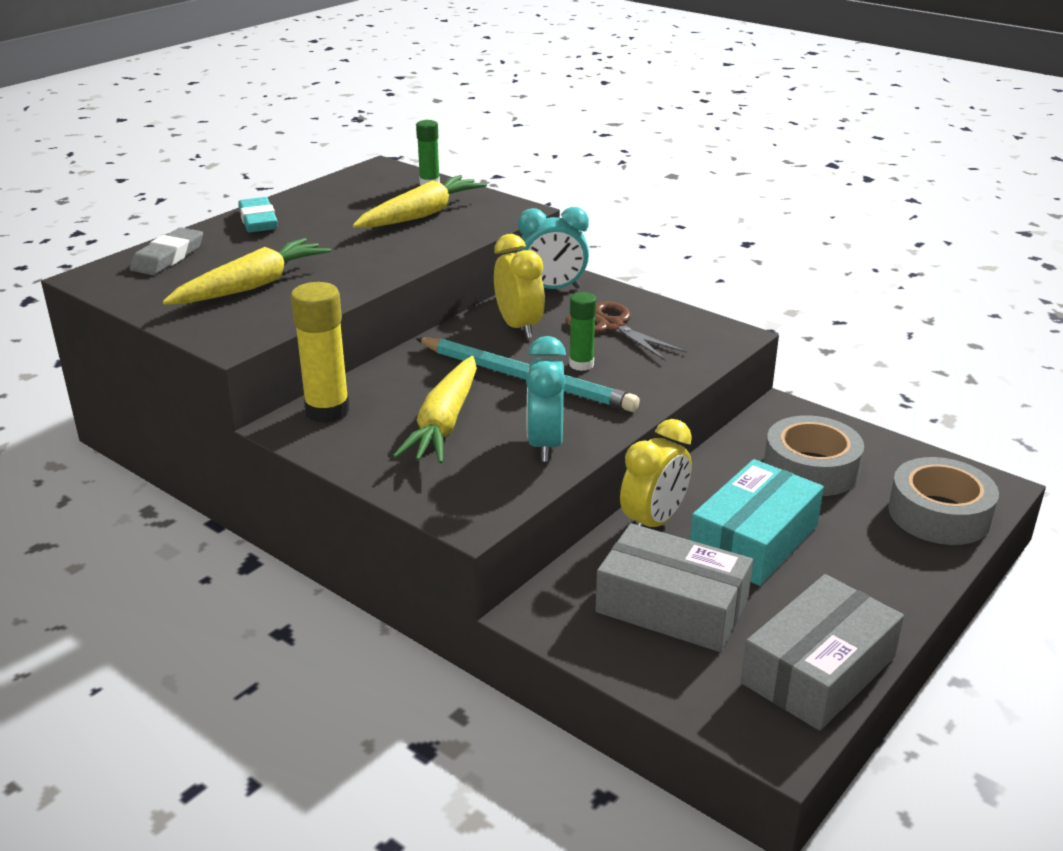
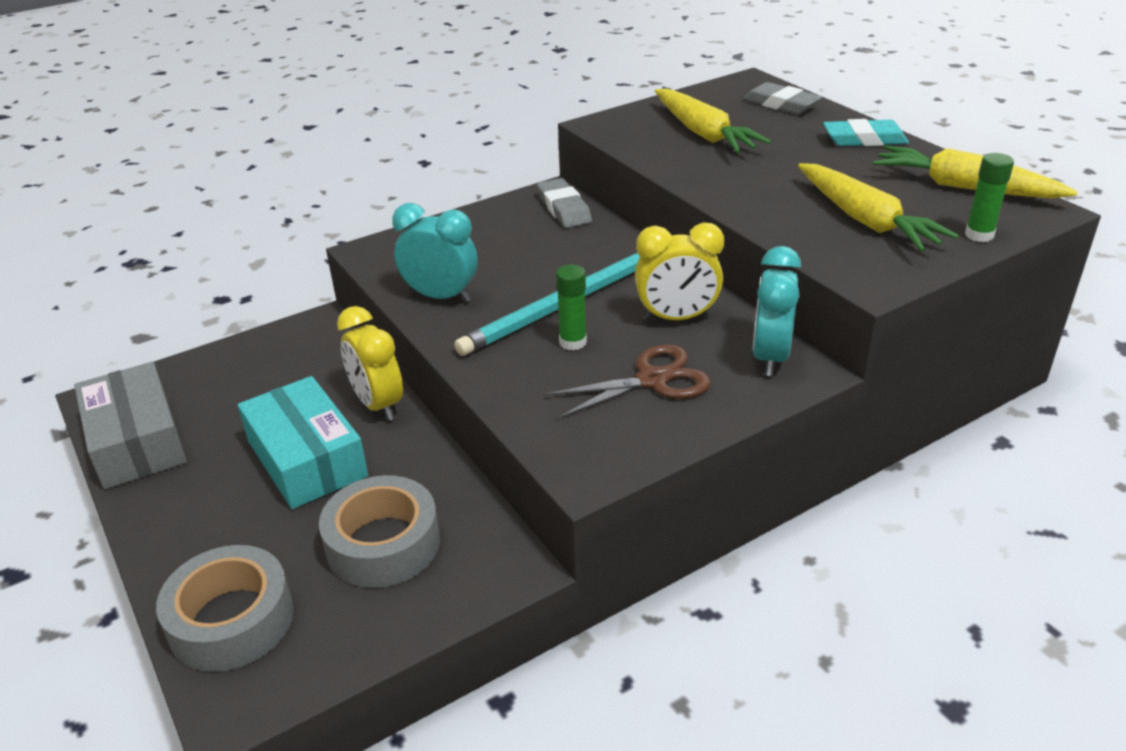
camera: 110 degrees right, 5 degrees up
(327, 411) = (564, 208): yellow glue stick -> grey eraser
(444, 423) = (510, 255): yellow carrot -> yellow carrot (964, 187)
(672, 606) = (269, 387): grey box -> none

